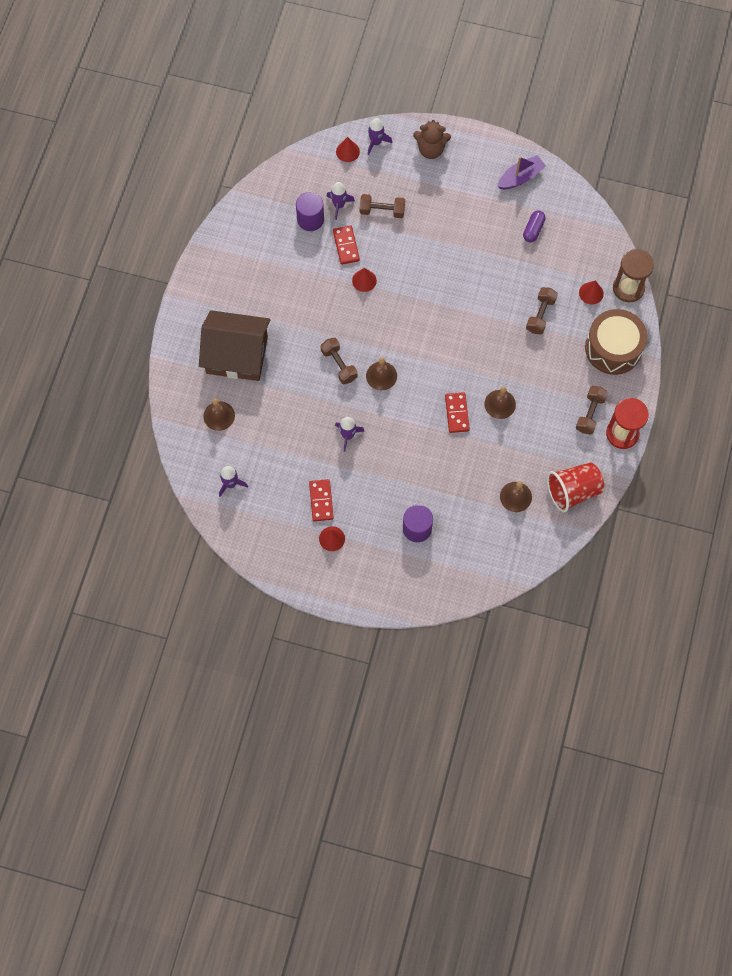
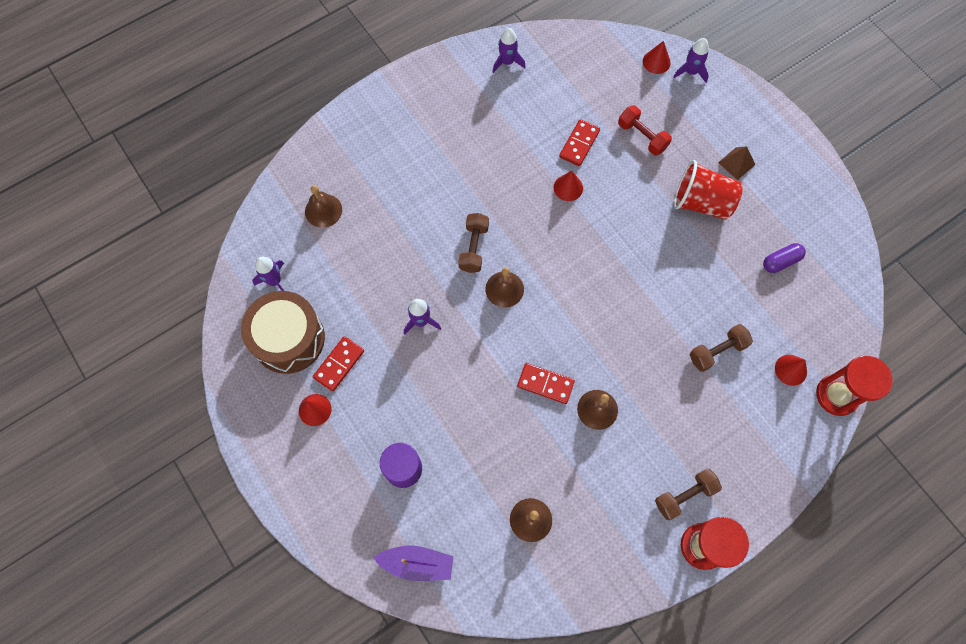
camera: 40 degrees right, 0 degrees up
(237, 355) = (390, 168): brown house -> none
(310, 219) = (567, 97): purple cylinder -> none
(339, 205) = (605, 103): purple rocket -> purple rocket (507, 62)
(382, 211) = (642, 136): brown dumbbell -> red dumbbell
(431, 149) = (739, 114): brown teddy bear -> none
(456, 185) = (736, 163): none -> brown pyramid
(457, 413) = (545, 384): red domino -> red domino turned 75 degrees clockwise
(520, 177) = (809, 202): purple boat -> purple boat (417, 563)
(573, 491) = (596, 565): red cup -> red cup (701, 203)
(613, 348) = (768, 446): brown drum -> brown drum (288, 339)
(628, 288) = (836, 395): brown hourglass -> red hourglass

